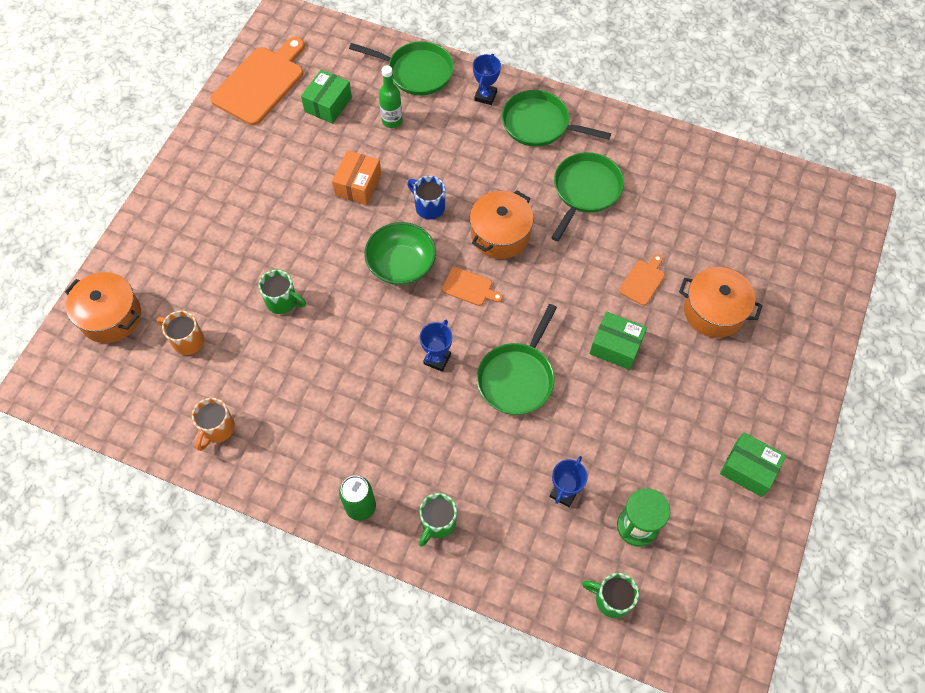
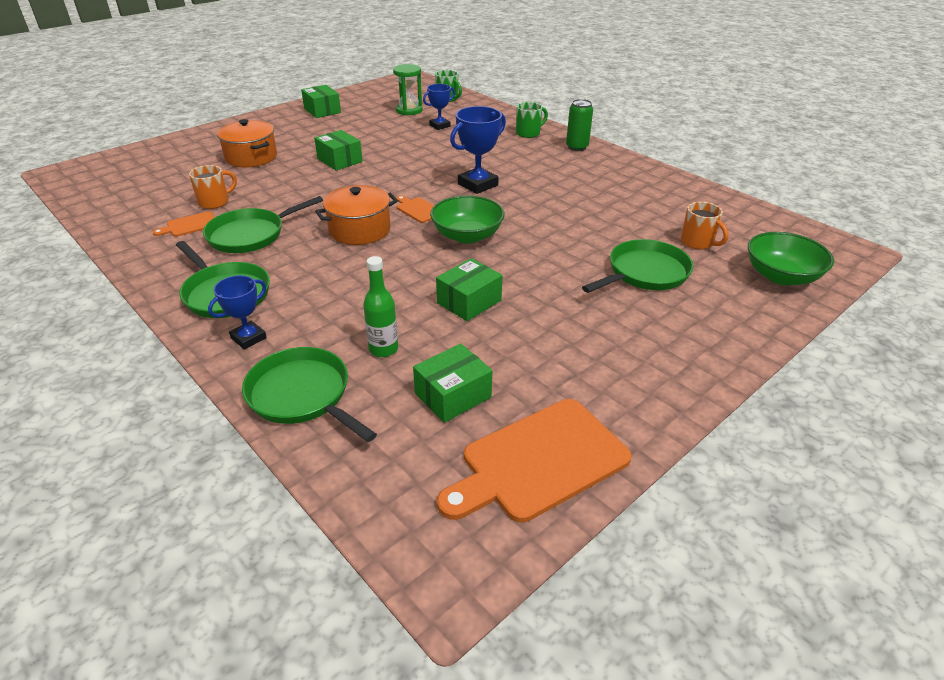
camera: 155 degrees left, 25 degrees down
(111, 316) = (781, 276): orange pot -> green bowl
(217, 429) = (676, 194): orange mug -> orange mug (215, 202)
(283, 302) = (595, 242): green mug -> none
(358, 185) = (469, 302): orange box -> green box
(429, 207) = (408, 264): blue mug -> none
(437, 359) = (477, 184): blue trophy -> blue trophy, size x1.59
(517, 378) = (425, 165): green pan -> green pan (644, 273)
(643, 281) = (278, 180): orange cutting board -> orange cutting board (190, 225)

